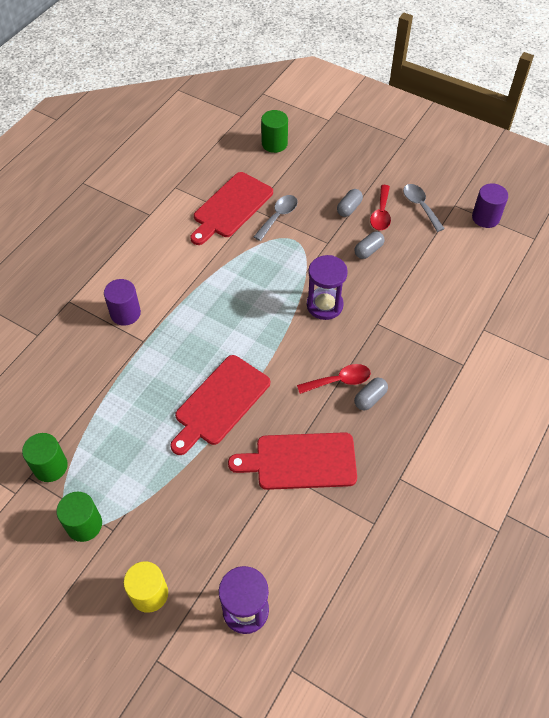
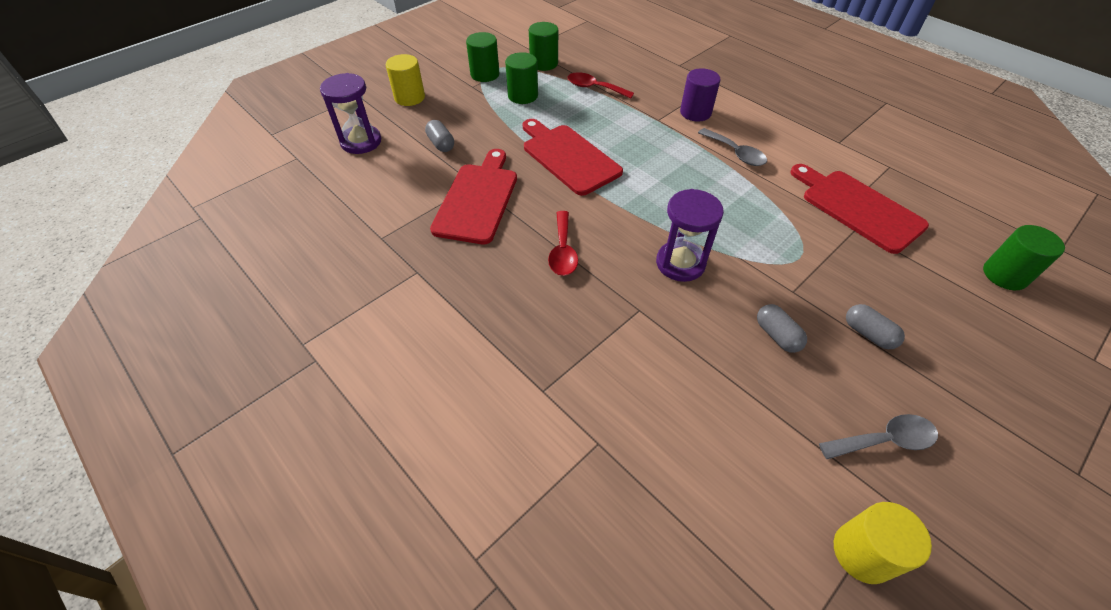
camera: 105 degrees right, 5 degrees down
(123, 470) = (523, 96): none -> green cylinder
(278, 216) = (844, 250): grey spoon -> grey spoon (735, 153)
(370, 398) = (528, 273): grey capsule -> grey capsule (441, 144)
(381, 214) = (859, 374): red spoon -> red spoon (594, 88)
(485, 218) = (862, 553): purple cylinder -> yellow cylinder

